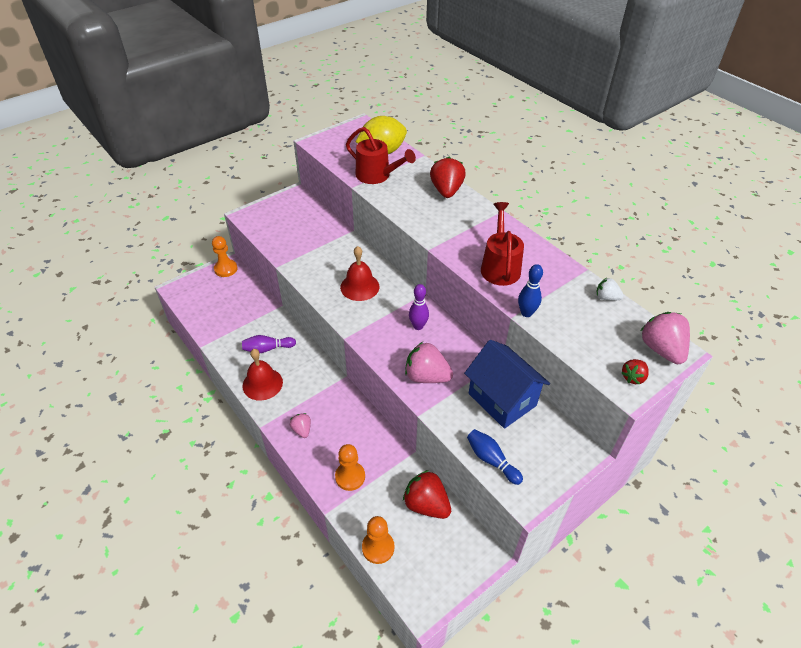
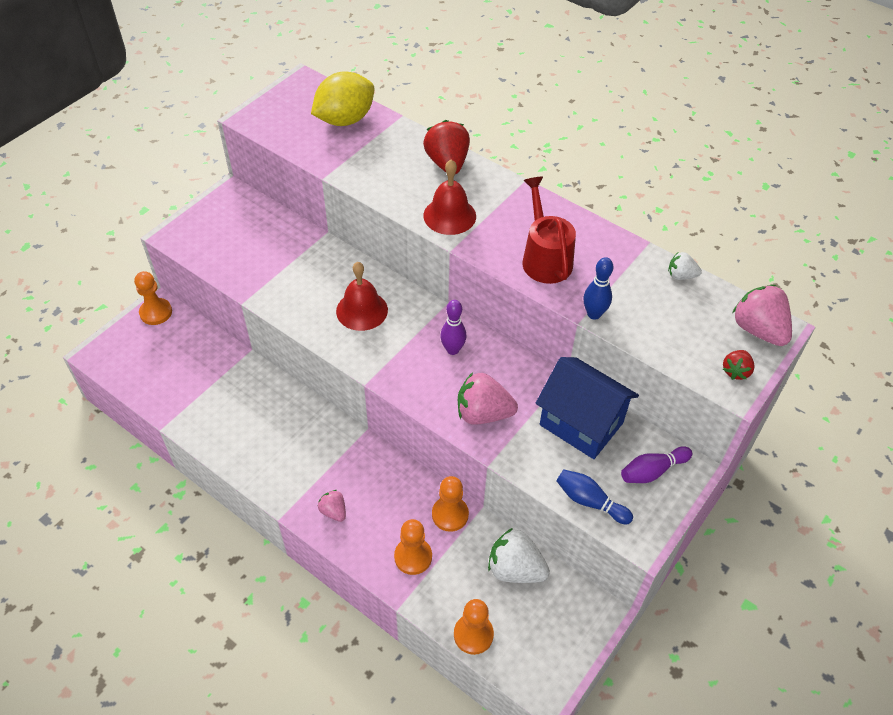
camera: 15 degrees left, 5 degrees up
(262, 384) = (262, 462): red bell -> red bell (449, 215)
(267, 349) = (252, 413): purple bowling pin -> purple bowling pin (652, 471)
(377, 176) = (350, 156): red watering can -> none
(388, 451) = (450, 514): none -> orange pawn
(426, 504) = (515, 569): red strawberry -> white strawberry

